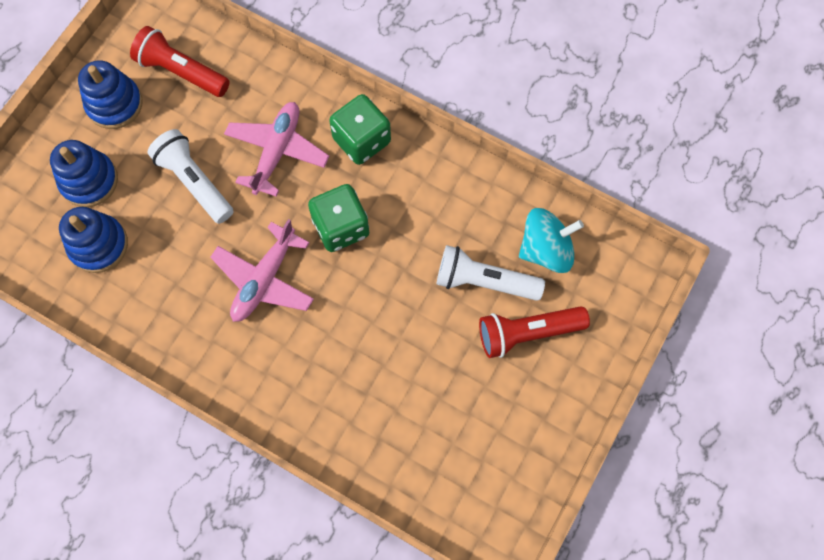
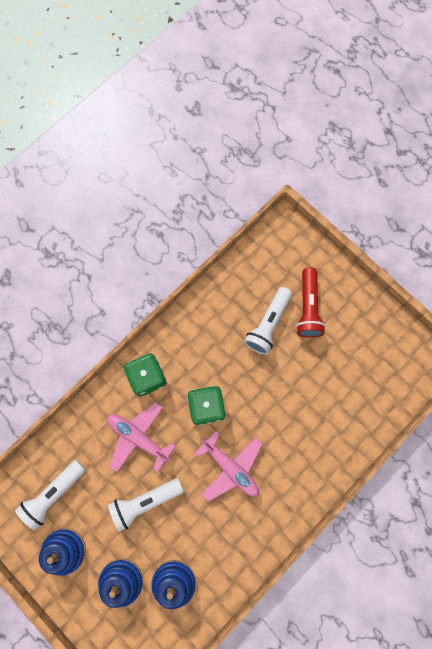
camera: 75 degrees left, 5 degrees up
(182, 72) = (53, 494): red flashlight -> white flashlight
(546, 249) = (257, 280): turquoise spinning top -> none

